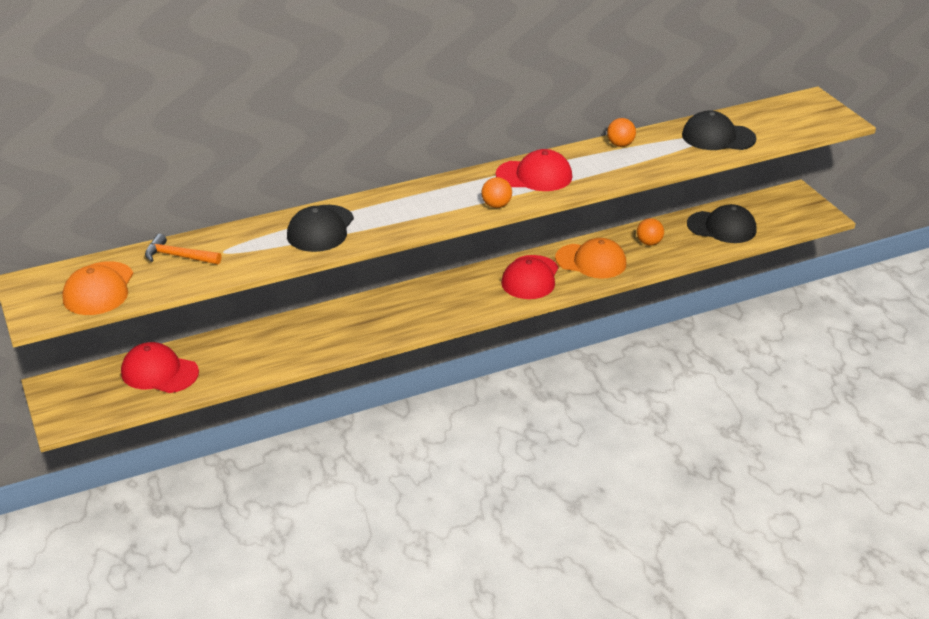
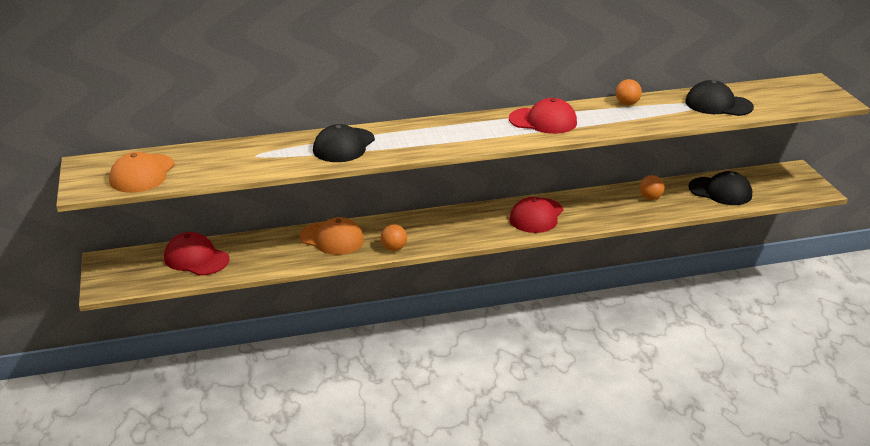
camera: 10 degrees right, 5 degrees down
(178, 256) = (216, 155): orange hammer -> none
(496, 205) = (502, 140): orange ball -> orange ball (394, 248)
(591, 261) = (594, 208): orange cap -> orange cap (332, 239)

